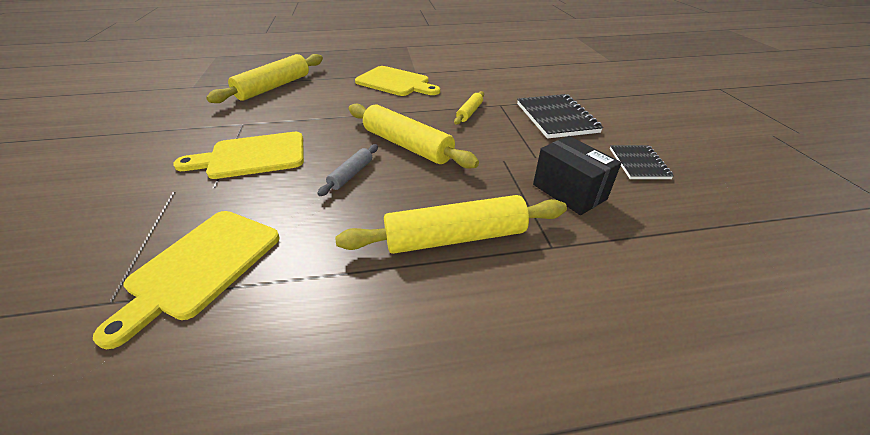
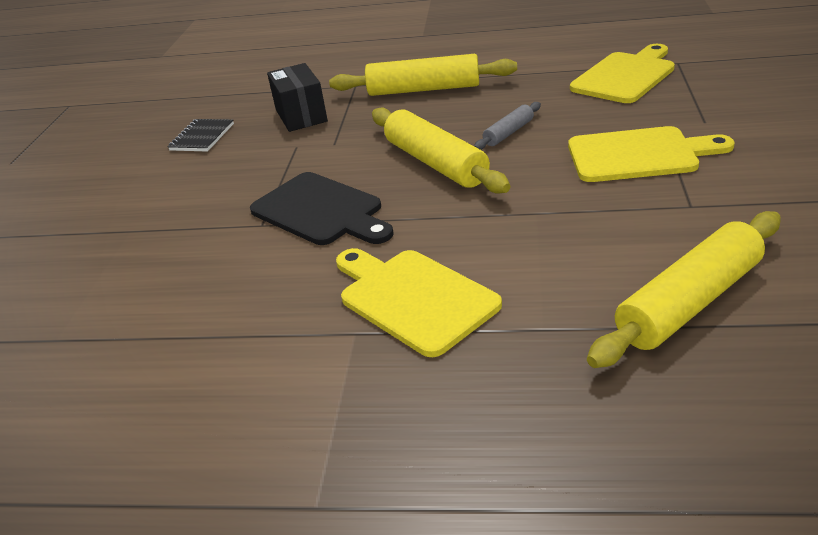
camera: 160 degrees left, 5 degrees down
(469, 112) = (321, 211): yellow rolling pin -> black cutting board
(556, 118) = (210, 195): black notebook -> none

